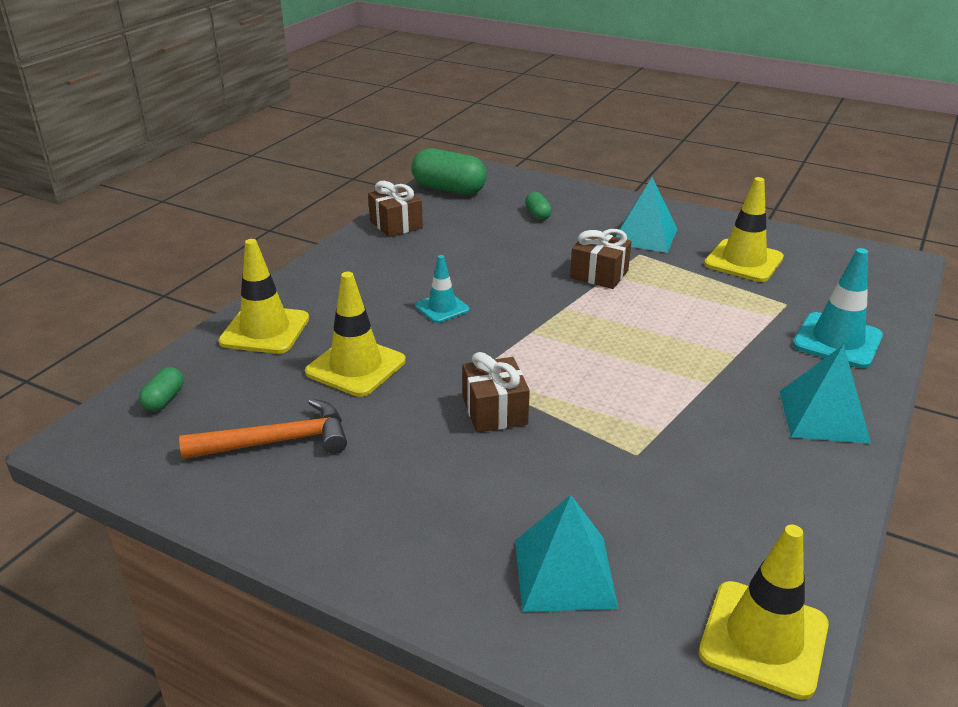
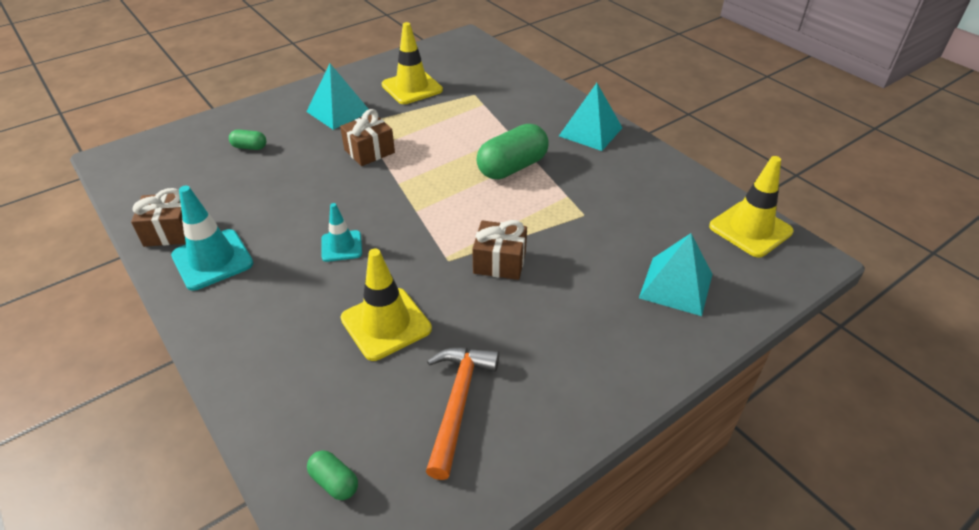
camera: 65 degrees left, 10 degrees up
(265, 330) = (274, 374): yellow traffic cone -> none
(449, 189) = (143, 179): green capsule -> green capsule (512, 167)
(837, 341) = (525, 95): turquoise traffic cone -> turquoise traffic cone (212, 260)

